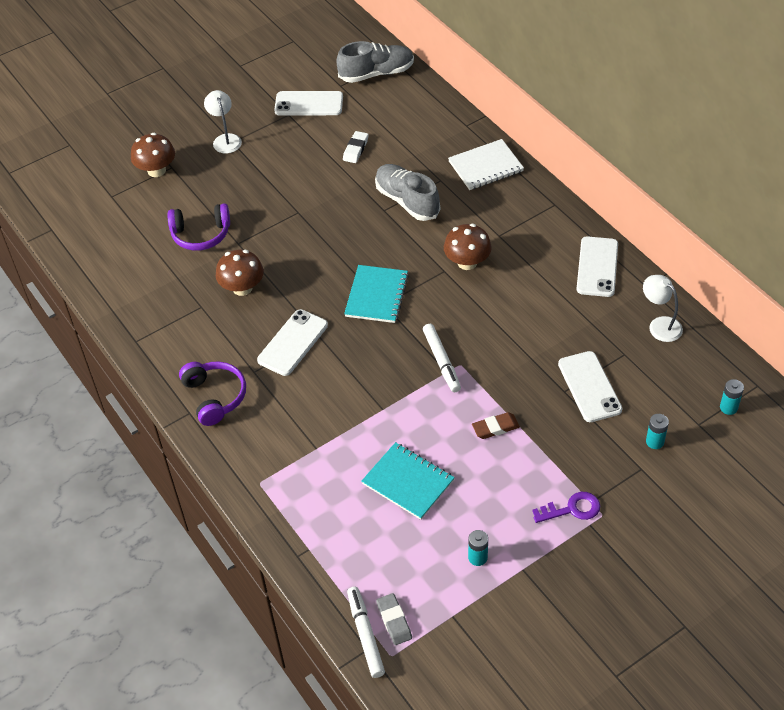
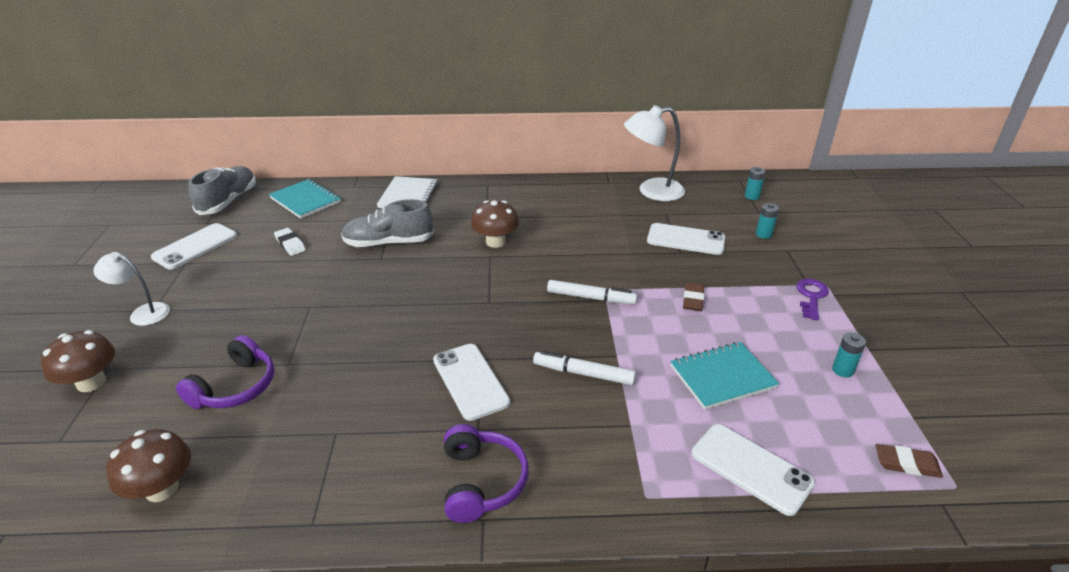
camera: 60 degrees left, 15 degrees down
(214, 397) = (481, 481): purple headphones -> purple headphones turned 75 degrees clockwise
(242, 288) = (352, 387): brown mushroom -> brown mushroom (162, 489)
(365, 635) = (920, 497): white marker -> white marker (583, 374)
(376, 295) = (473, 302): turquoise notebook -> turquoise notebook (305, 200)
(394, 621) = (906, 464): grey eraser -> brown eraser
(597, 267) = (569, 192): white phone -> white phone (751, 468)
(660, 325) = (651, 191): white lamp -> white lamp, size x1.62

